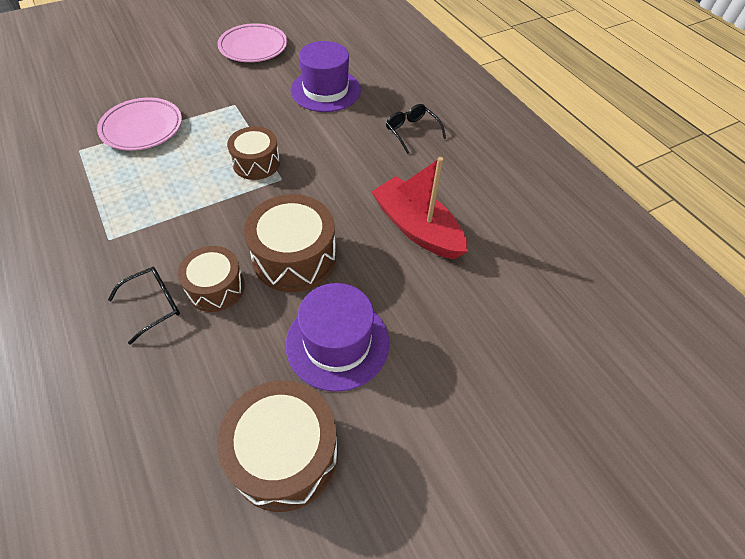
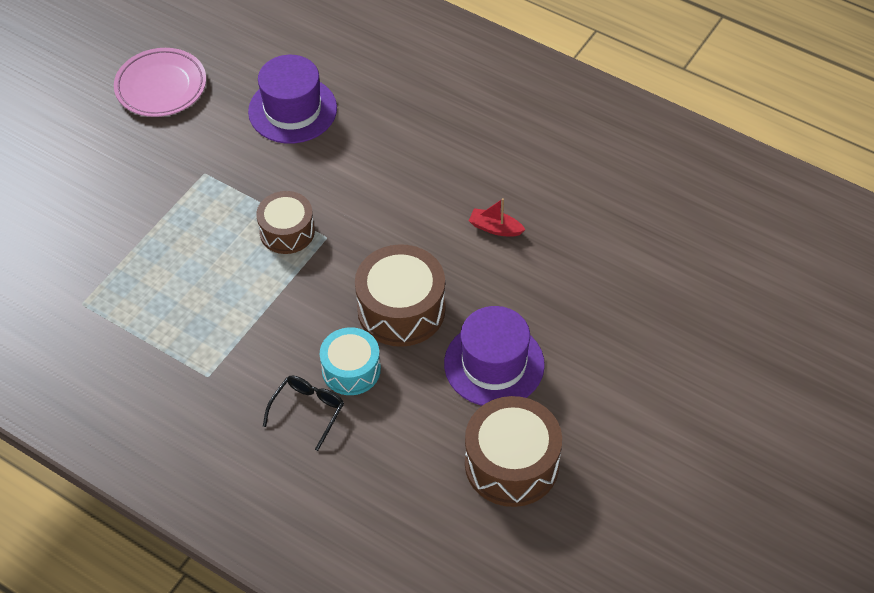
camera: 25 degrees left, 0 degrees up
(142, 128) = (127, 248): pink plate -> none
(216, 287) = (351, 370): brown drum -> turquoise drum
(411, 131) = (422, 122): black glasses -> none
(417, 228) = (495, 228): red boat -> red boat, size x0.46

